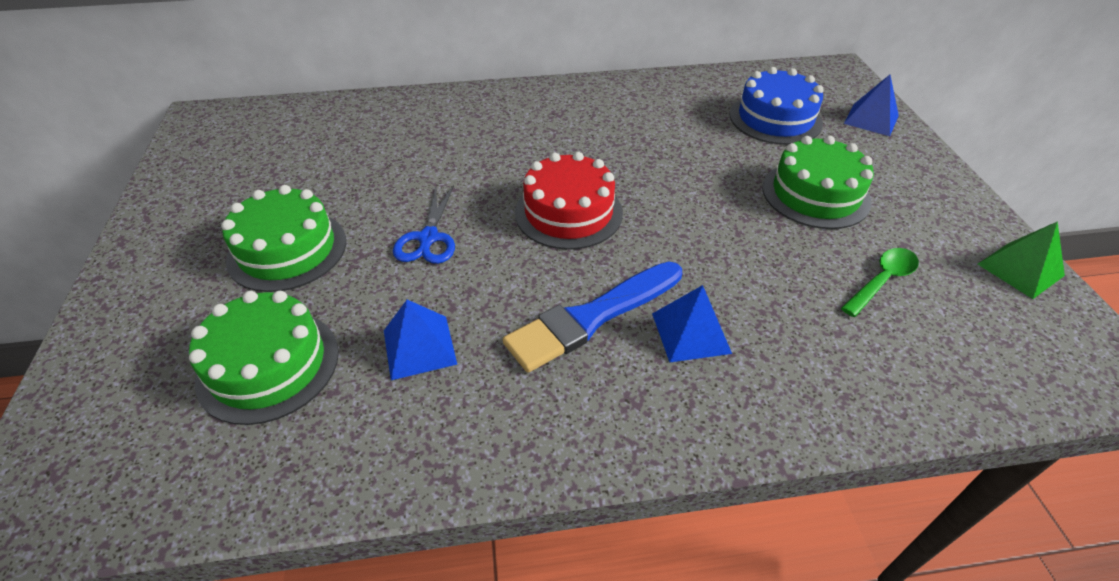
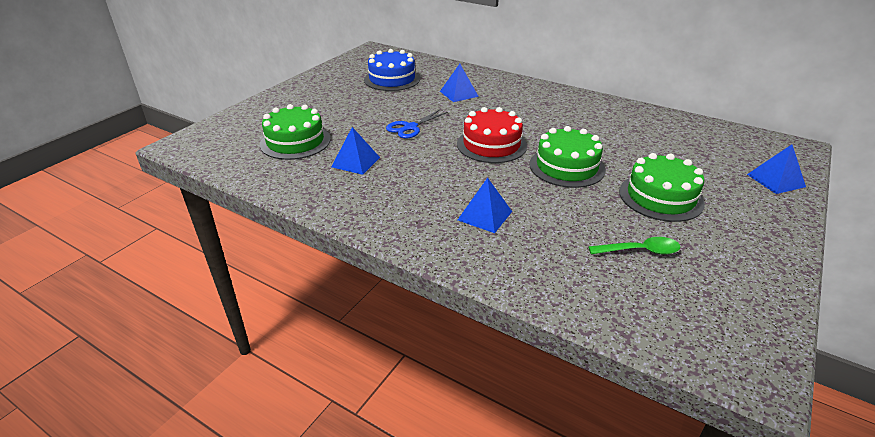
camera: 40 degrees right, 10 degrees down
(287, 250) = (348, 108): green cake -> green cake (566, 167)
(429, 146) = (459, 94): none -> blue pyramid
(591, 317) = (443, 187): blue brush -> none
(775, 119) = (693, 153): blue cake -> blue cake (392, 79)
(1020, 269) = (763, 296): green pyramid -> none

